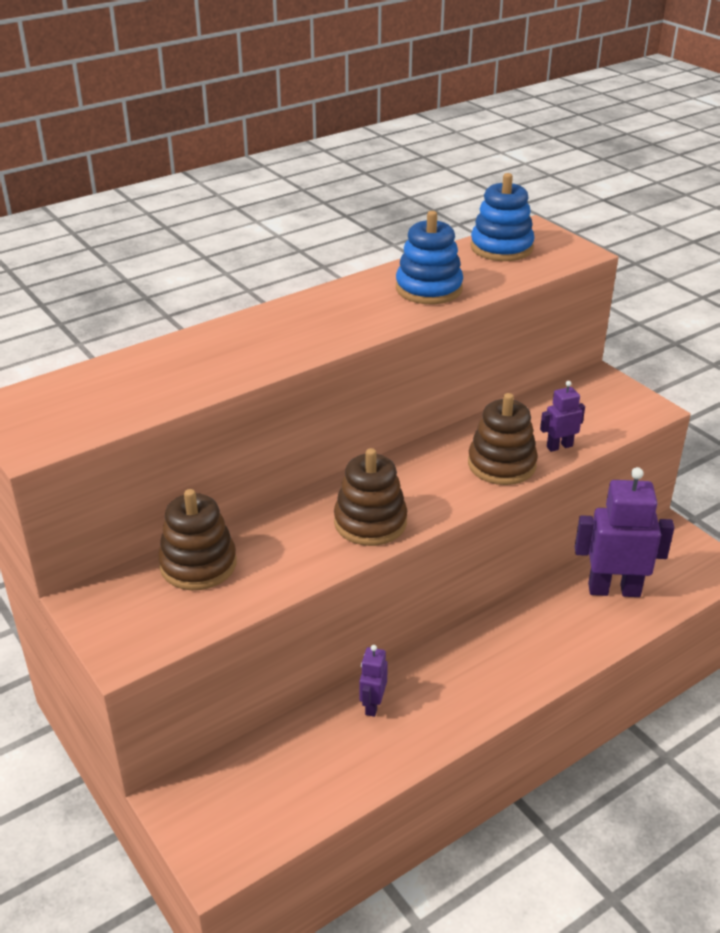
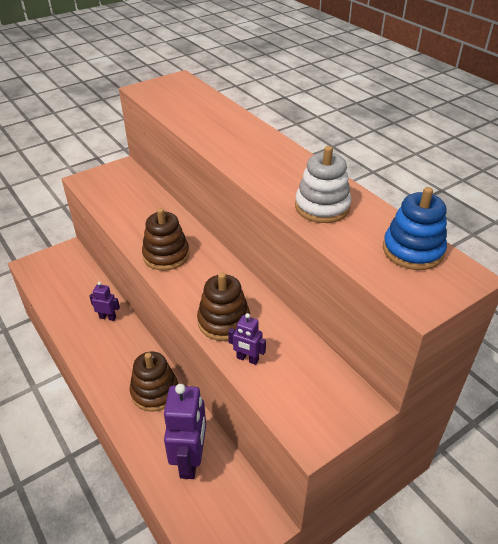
camera: 90 degrees right, 5 degrees up
(198, 564) = (141, 195): brown stacking toy -> brown stacking toy (154, 391)
(429, 289) = (322, 207): blue stacking toy -> white stacking toy
(559, 446) = (247, 359): purple robot -> purple robot turned 135 degrees clockwise

